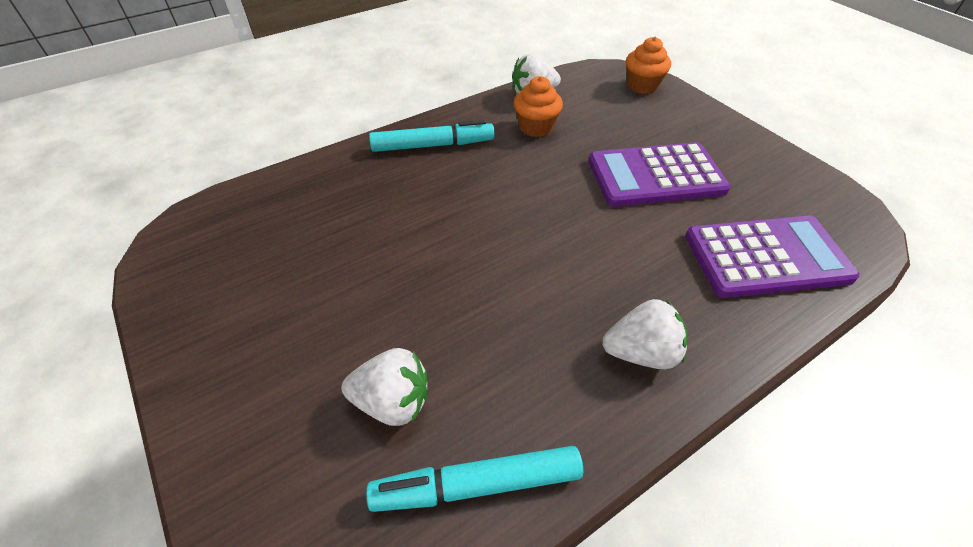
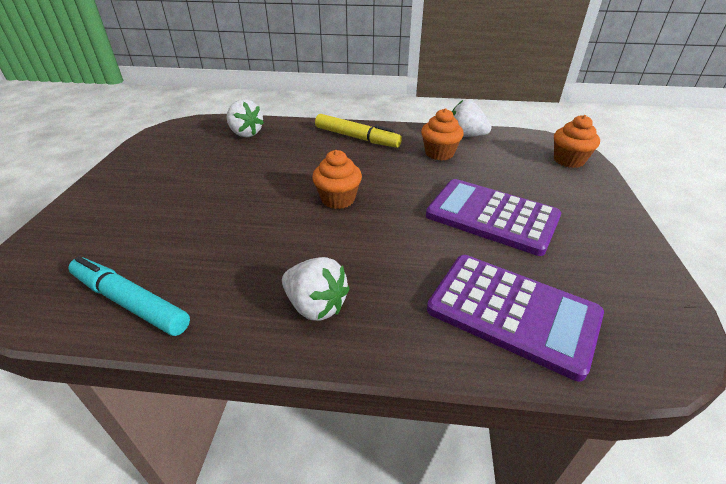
camera: 40 degrees right, 10 degrees down
(392, 402) = (155, 240): white strawberry -> white strawberry (245, 133)
(433, 145) = (356, 138): turquoise marker -> yellow marker
(514, 231) = (338, 199): none -> orange cupcake

